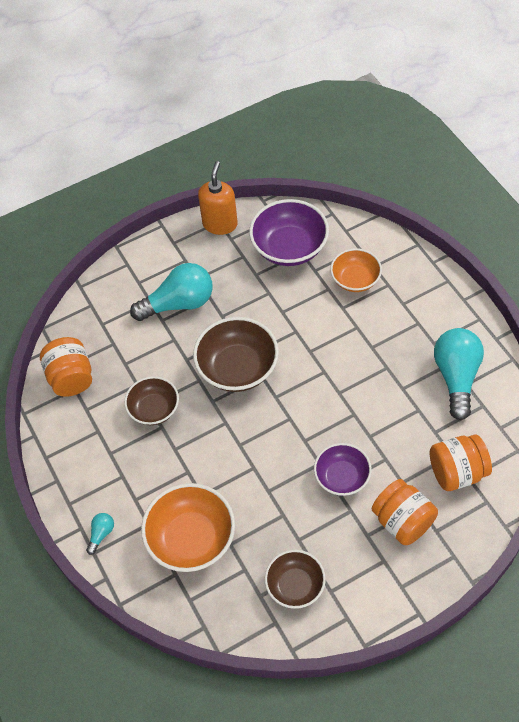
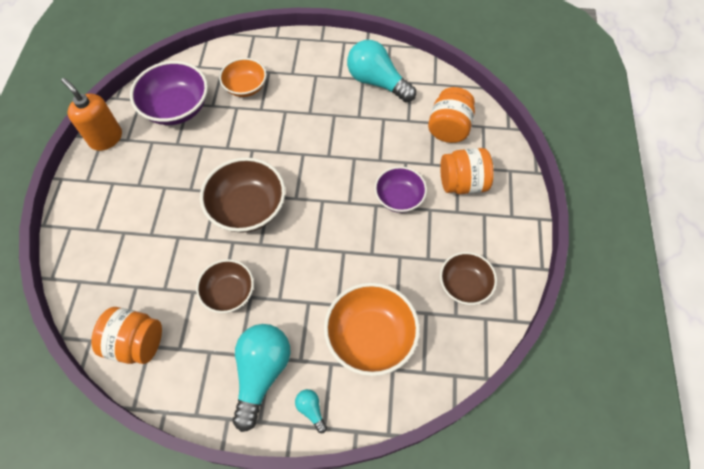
camera: 60 degrees left, 5 degrees up
(179, 303) = (148, 212): turquoise light bulb -> turquoise light bulb (262, 373)

